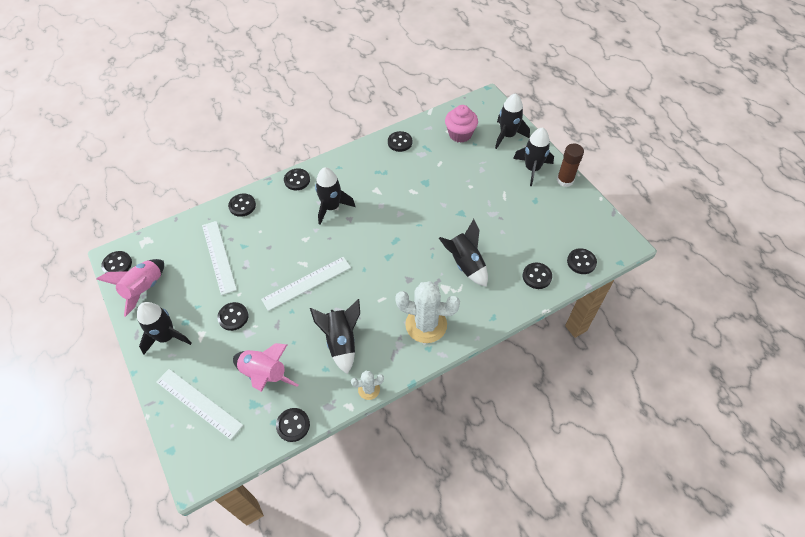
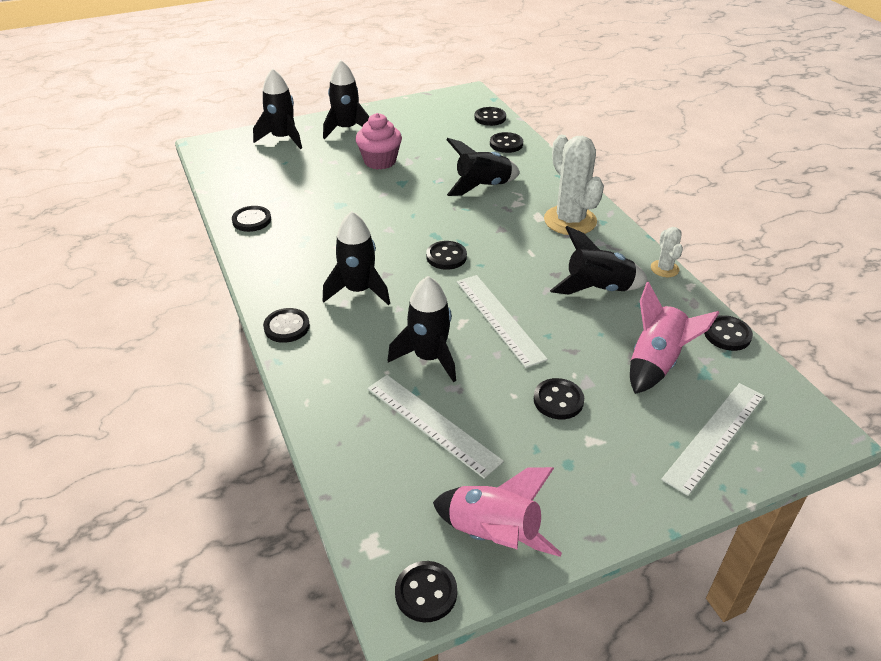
camera: 85 degrees left, 15 degrees down
(167, 337) = (599, 488): black rocket -> black rocket (429, 357)
(219, 256) = (432, 424): white ruler -> white ruler turned 60 degrees clockwise
(242, 206) = (322, 395): black button -> black button (446, 257)
(426, 324) = (570, 221): white cactus -> white cactus turned 45 degrees counterclockwise
(460, 134) = (262, 171): pink cupcake -> pink cupcake (380, 161)
(565, 180) = (372, 112): brown glue stick -> none

